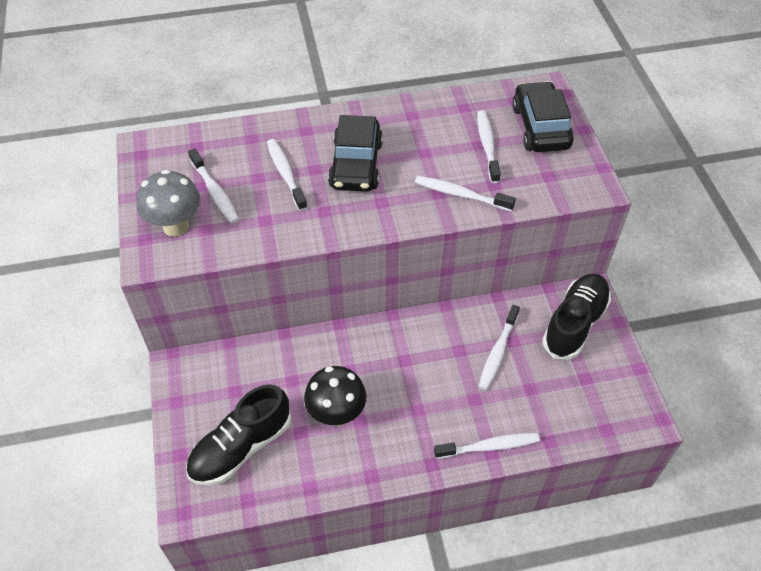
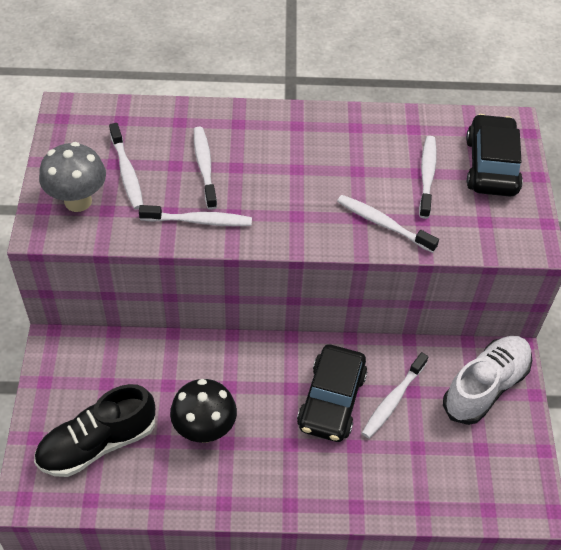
camera: 10 degrees right, 0 degrees up
(356, 165) = (280, 170): black car -> black car (331, 400)
(489, 446) = (356, 499): white toothbrush -> white toothbrush (199, 221)
(574, 324) = (485, 387): black shoe -> white shoe

